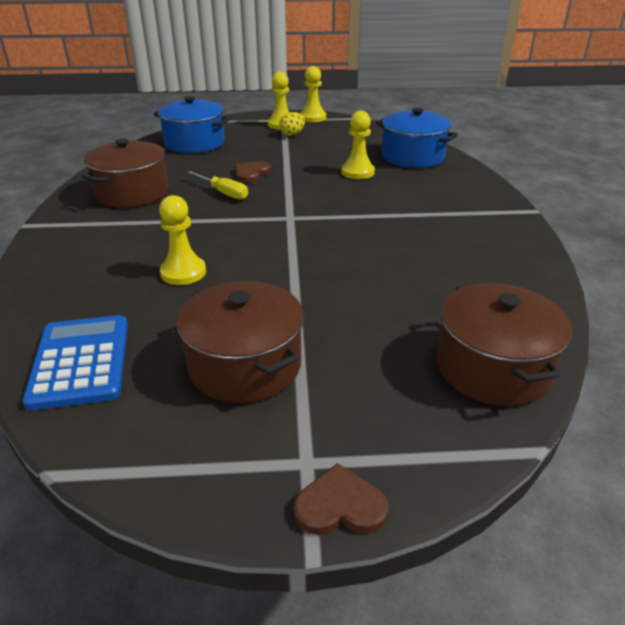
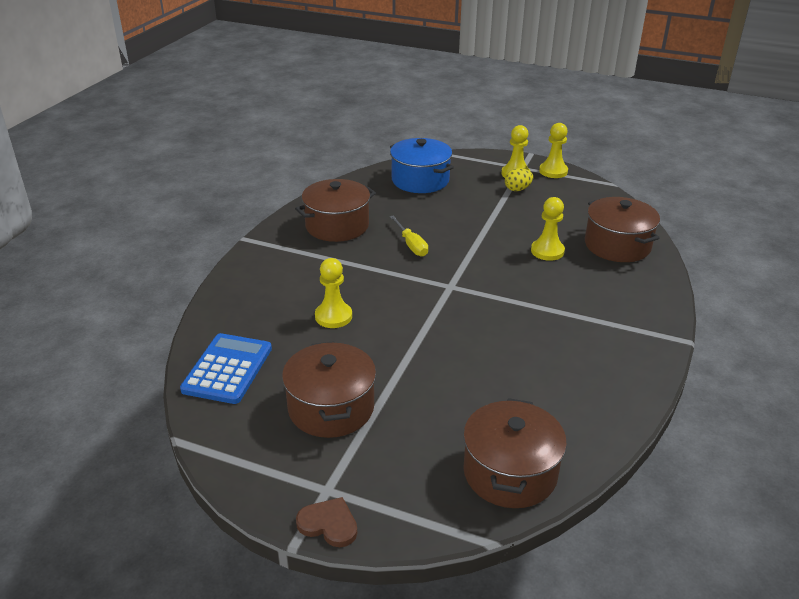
camera: 25 degrees right, 0 degrees up
(251, 174) = (448, 229): brown heart -> none
(412, 157) = (617, 245): blue pot -> brown pot

